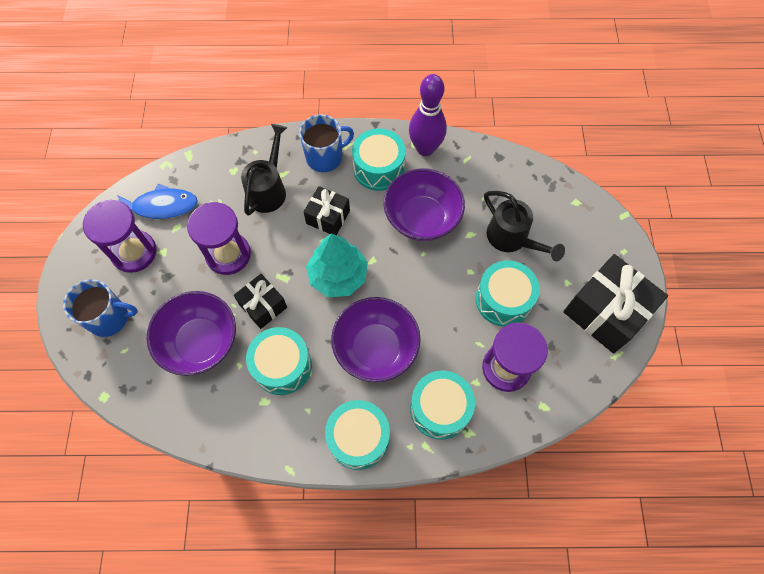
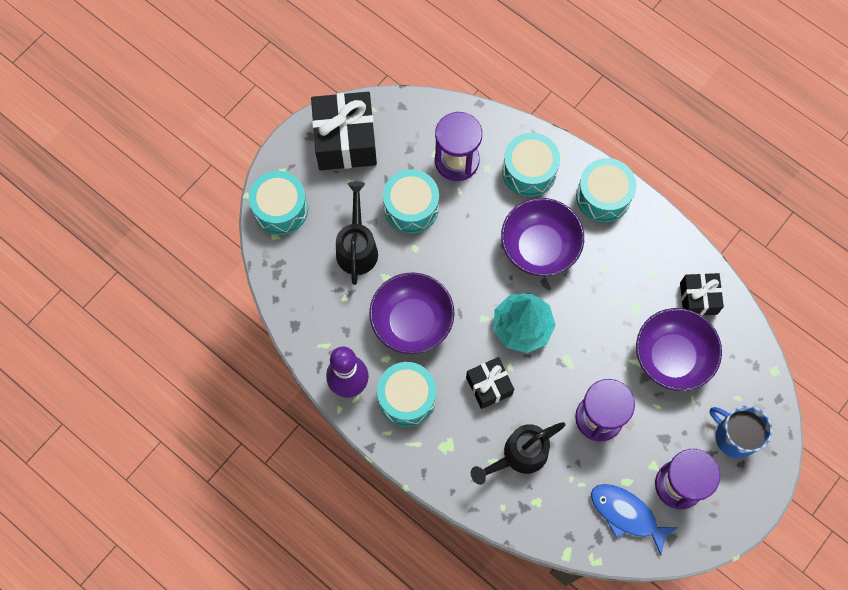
camera: 140 degrees left, 5 degrees up
(263, 306) = (601, 349): black gift -> black gift (698, 298)
(282, 366) = (621, 289): turquoise drum -> turquoise drum (280, 209)
(325, 157) = (444, 448): blue mug -> none

